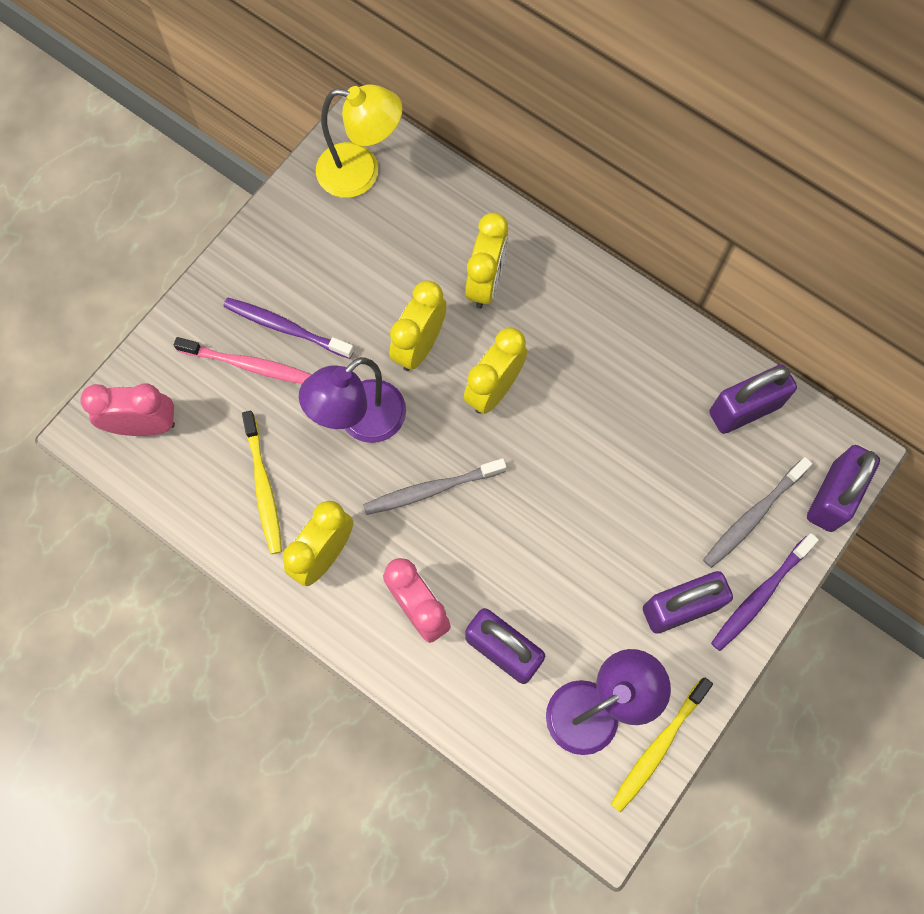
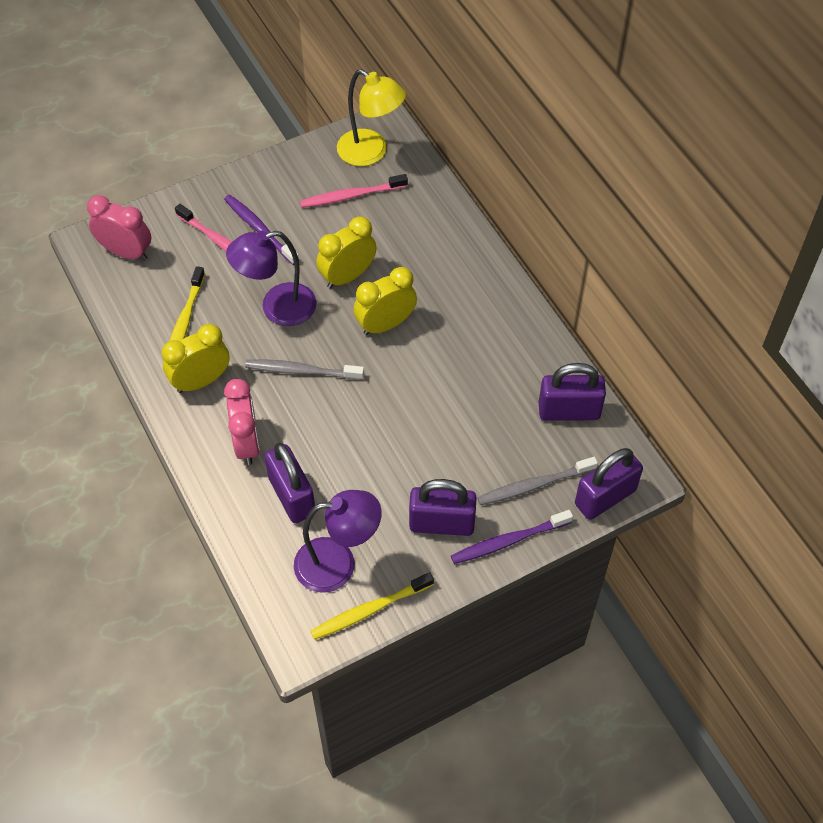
camera: 25 degrees right, 15 degrees down
(368, 239) = (351, 196): none -> pink toothbrush
(486, 283) = (420, 254): yellow clock -> none

